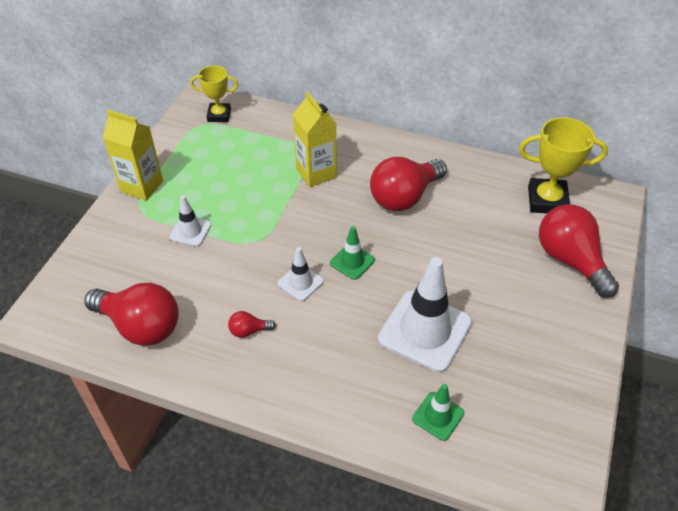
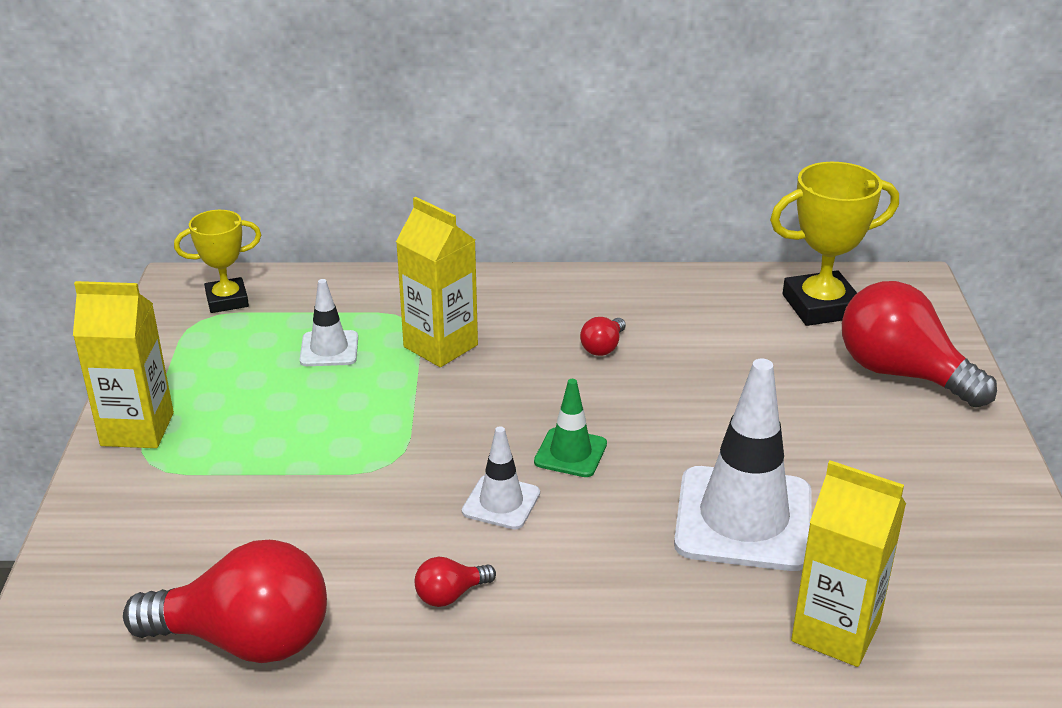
camera: 20 degrees left, 15 degrees down
(190, 231) = (264, 475): white traffic cone -> white traffic cone (329, 349)
(404, 197) = (603, 347): red light bulb -> red light bulb, size x0.43
(438, 416) = (835, 631): green traffic cone -> yellow carton

